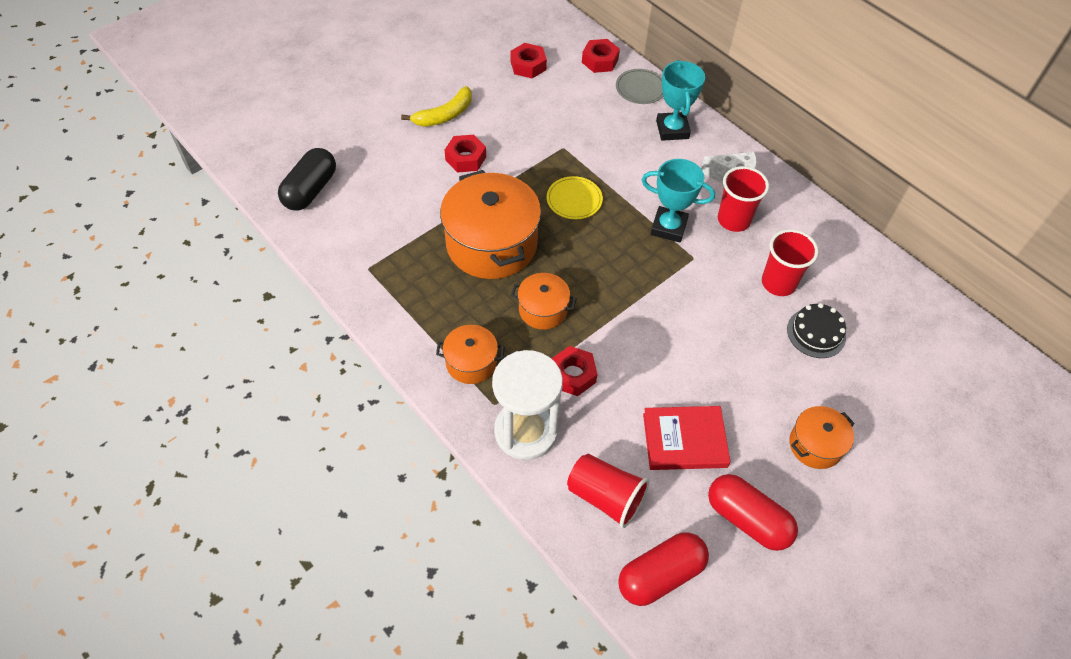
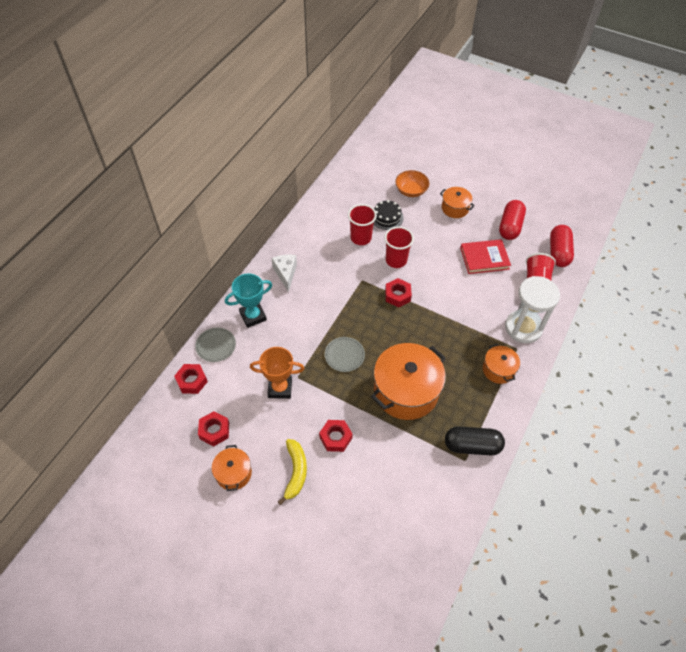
camera: 110 degrees left, 0 degrees up
(310, 190) = (417, 538): black capsule -> black capsule (472, 446)
(444, 115) = (295, 472): yellow banana -> yellow banana turned 60 degrees clockwise
(543, 310) = (441, 345): orange pot -> orange pot (233, 473)
(555, 128) = (280, 388): none -> orange trophy
(573, 375) = (476, 316): red nut -> red nut (397, 295)
(574, 200) = (344, 355): yellow plate -> grey plate
(660, 575) = (558, 252): red capsule -> red capsule turned 60 degrees clockwise
(668, 227) = (344, 298): turquoise trophy -> none
(684, 440) = (484, 258): red book -> red book turned 75 degrees counterclockwise
(733, 220) = (322, 267): red cup -> red cup (396, 260)
(875, 392) = (411, 190): none -> orange bowl

